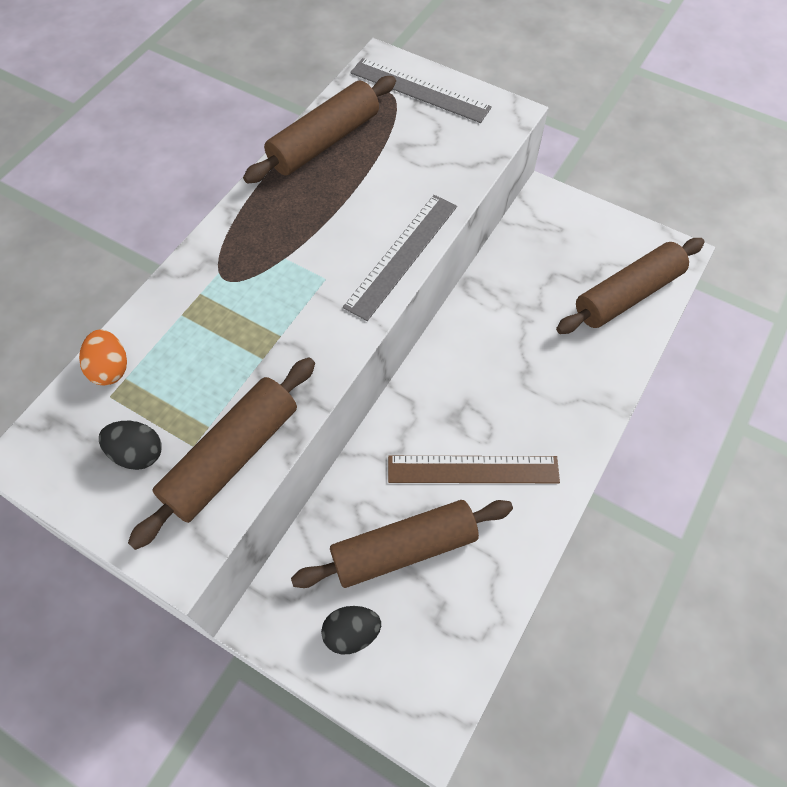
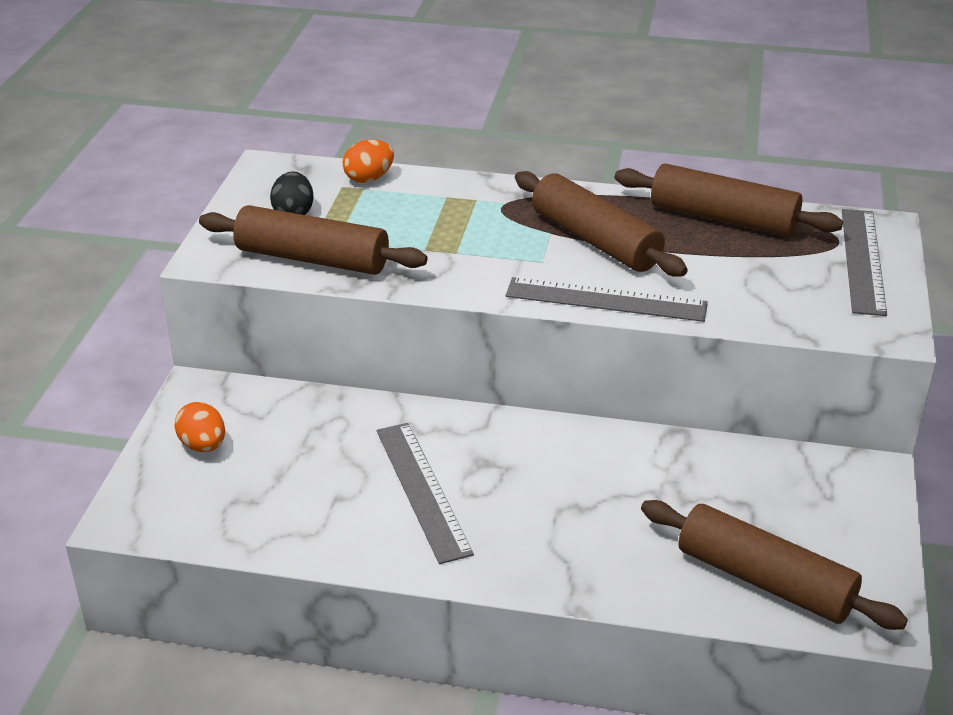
camera: 70 degrees right, 25 degrees down
(351, 633) = (203, 445): black egg -> orange egg
(404, 549) = (305, 460): brown rolling pin -> brown rolling pin (595, 240)
(473, 469) = (422, 490): brown ruler -> grey ruler

